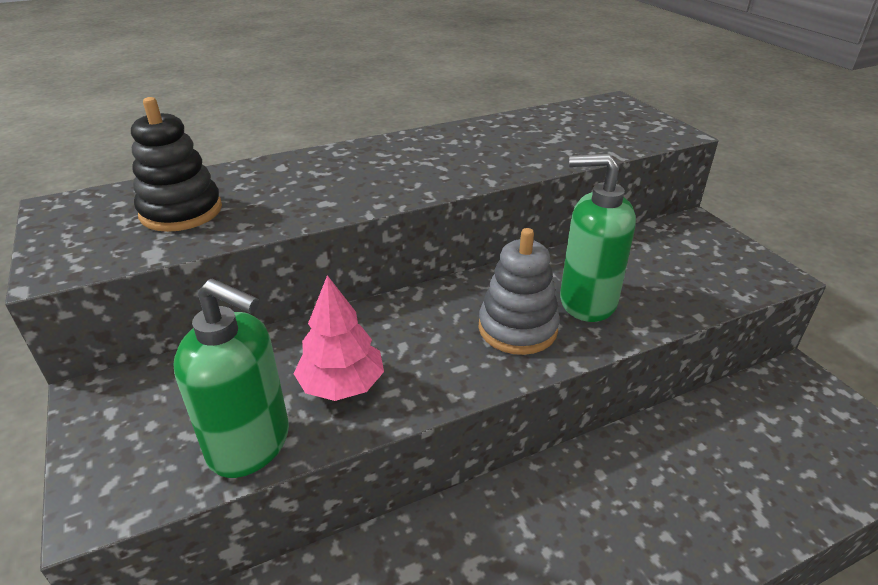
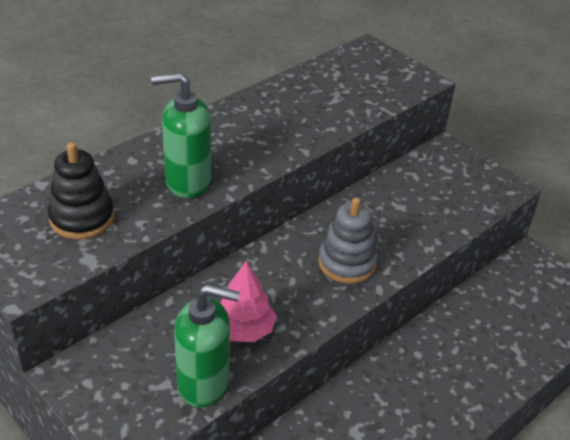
camera: 20 degrees left, 5 degrees up
(587, 302) = (387, 232): green soap dispenser -> green soap dispenser (187, 181)

